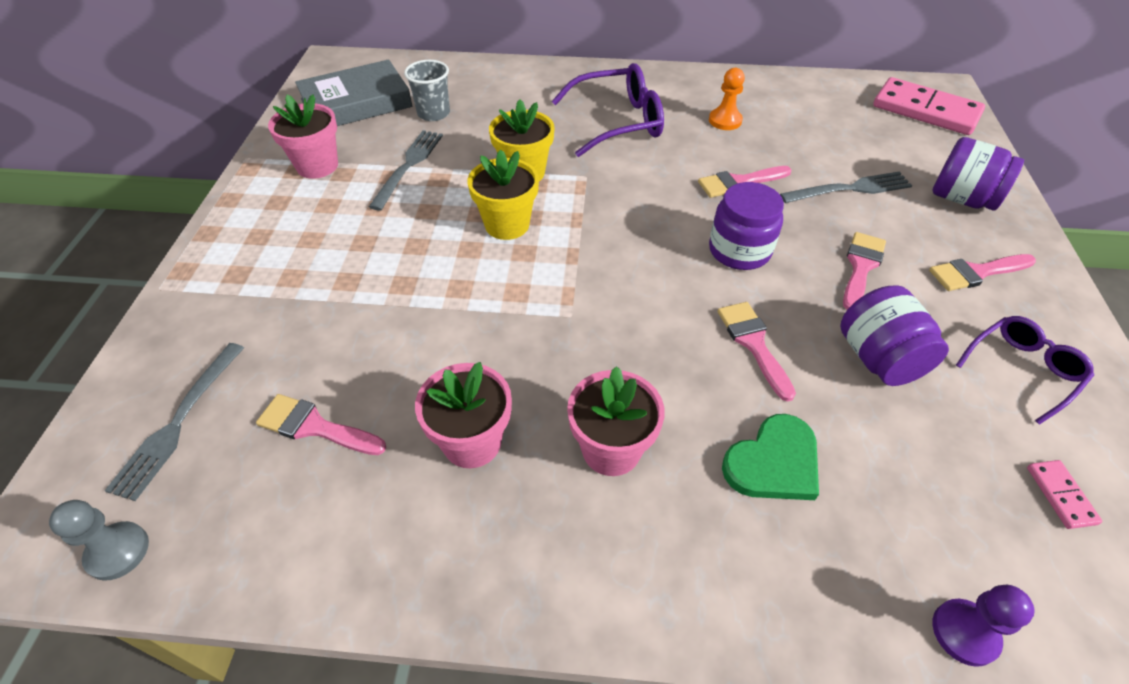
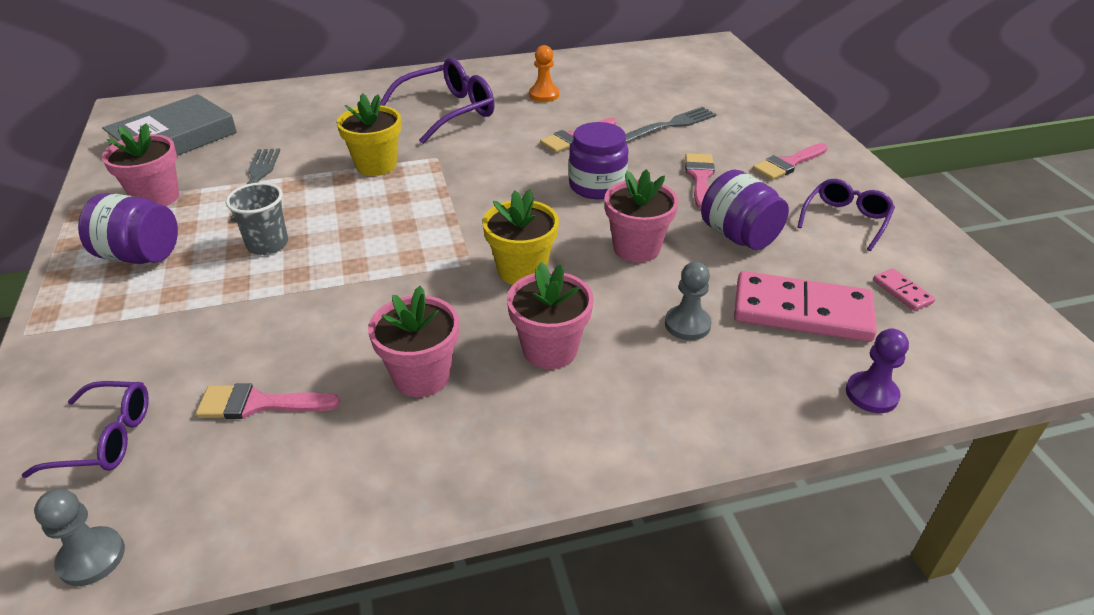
camera: 20 degrees left, 10 degrees down
(178, 423) = (106, 438): grey fork -> purple glasses
(433, 113) = (262, 134): grey cup -> grey cup (267, 244)
(507, 225) = (378, 208): yellow flower pot -> yellow flower pot (522, 270)
(753, 343) = (636, 248): pink brush -> pink flower pot
(773, 462) = (687, 324): green heart -> grey pawn
(925, 111) = (705, 61): pink domino -> pink domino (801, 312)
(961, 199) = (757, 117): purple jar -> purple jar (140, 255)

